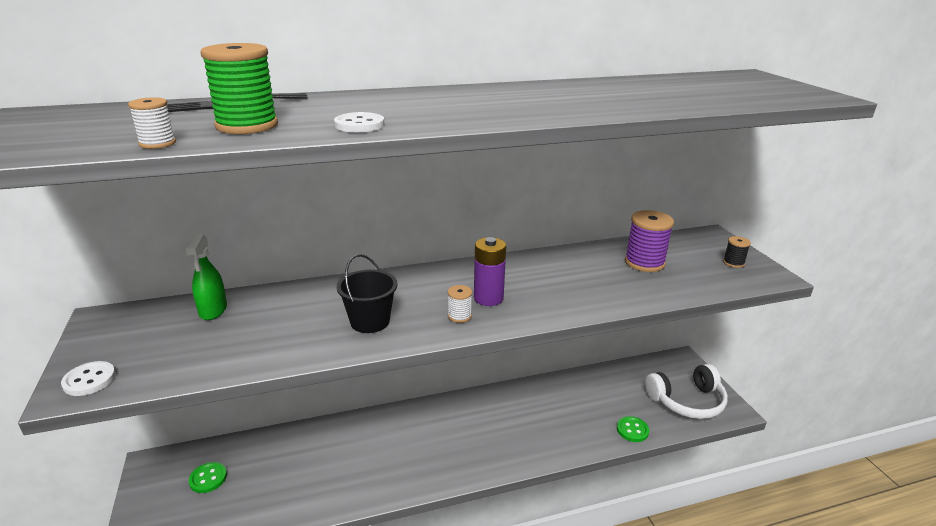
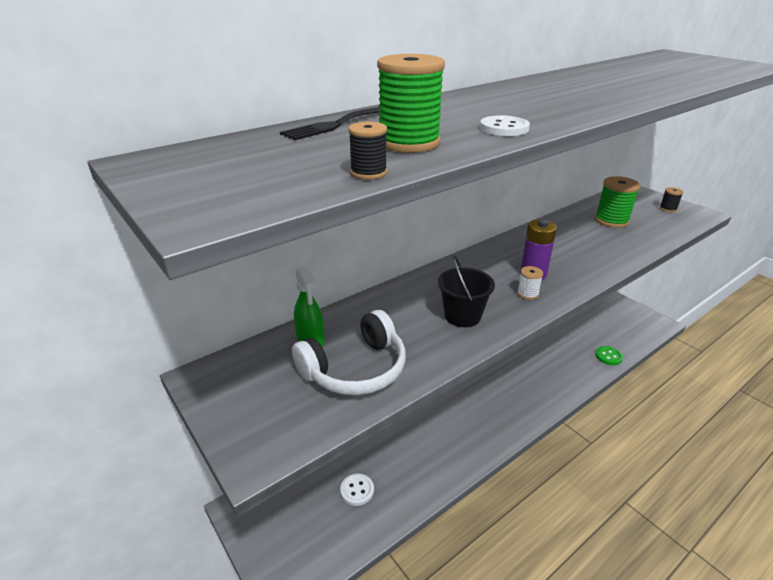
camera: 20 degrees left, 5 degrees up
(89, 380) = (263, 441): white button -> white button (357, 490)
(157, 143) = (368, 173): white spool -> black spool
(208, 478) = (306, 502): green button -> none
(644, 262) = (611, 220): purple spool -> green spool
(687, 401) = (628, 325): white headphones -> white headphones (355, 369)

